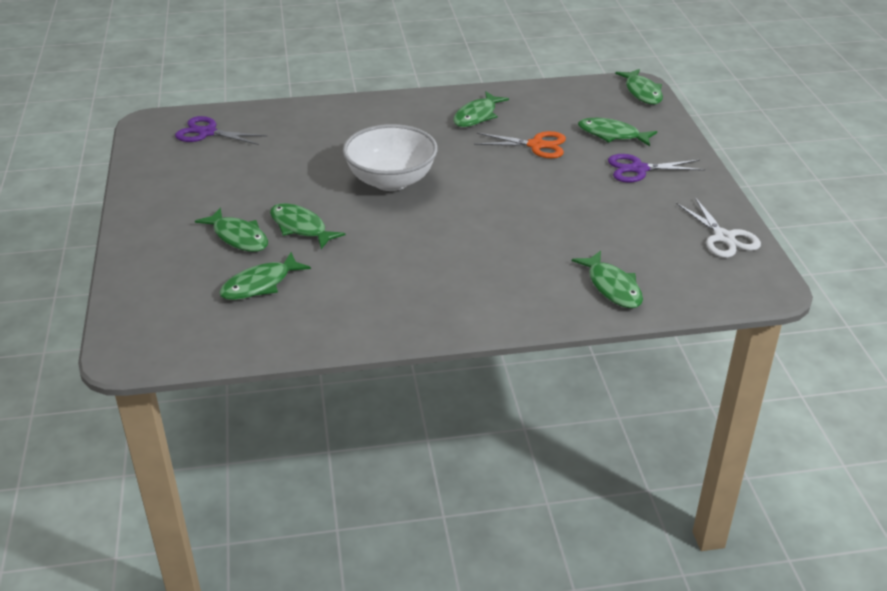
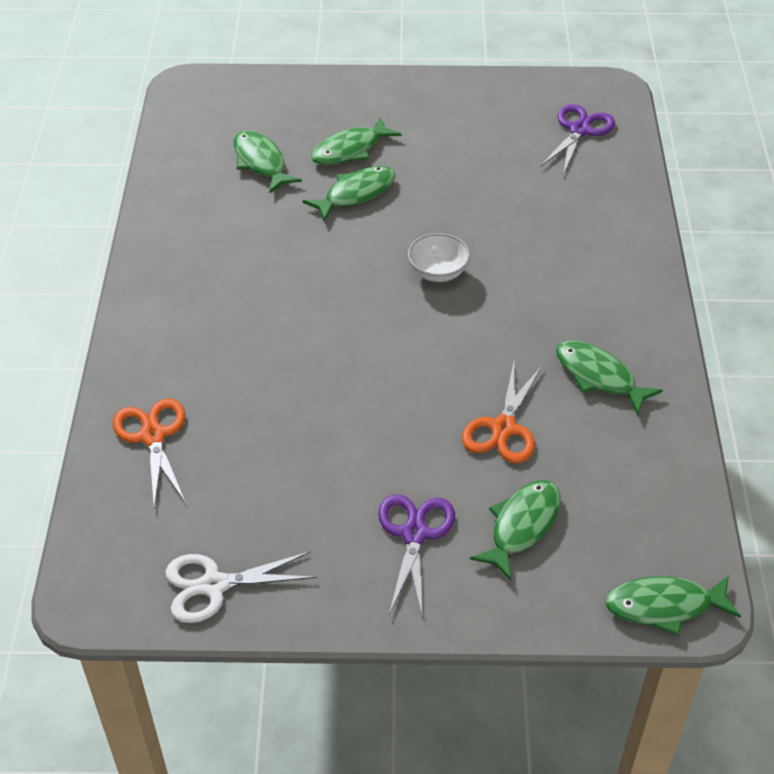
camera: 100 degrees right, 10 degrees up
(391, 181) = (438, 272): white bowl -> white bowl, size x0.52
(612, 287) = (153, 436): green fish -> orange scissors

